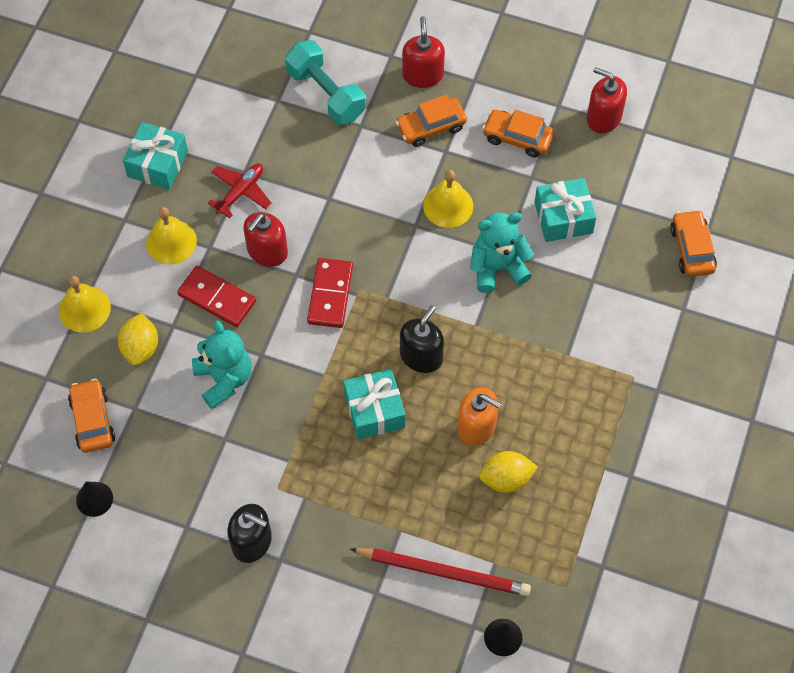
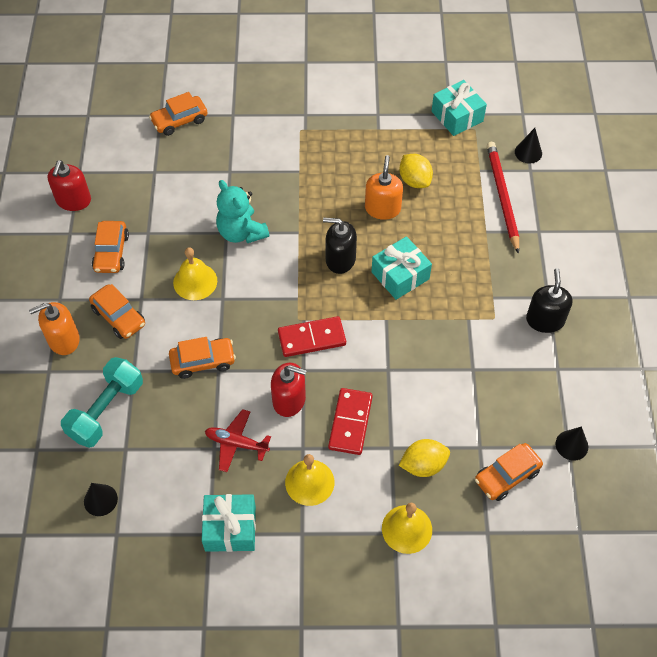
camera: 110 degrees left, 5 degrees down
(224, 379) = (422, 389): turquoise teddy bear -> none
(234, 70) = (100, 500): none -> black cone
(345, 187) = (203, 361): none -> orange car
(422, 75) = (63, 340): red soap dispenser -> orange soap dispenser
(563, 218) = (179, 203): turquoise gift -> turquoise gift (457, 116)

